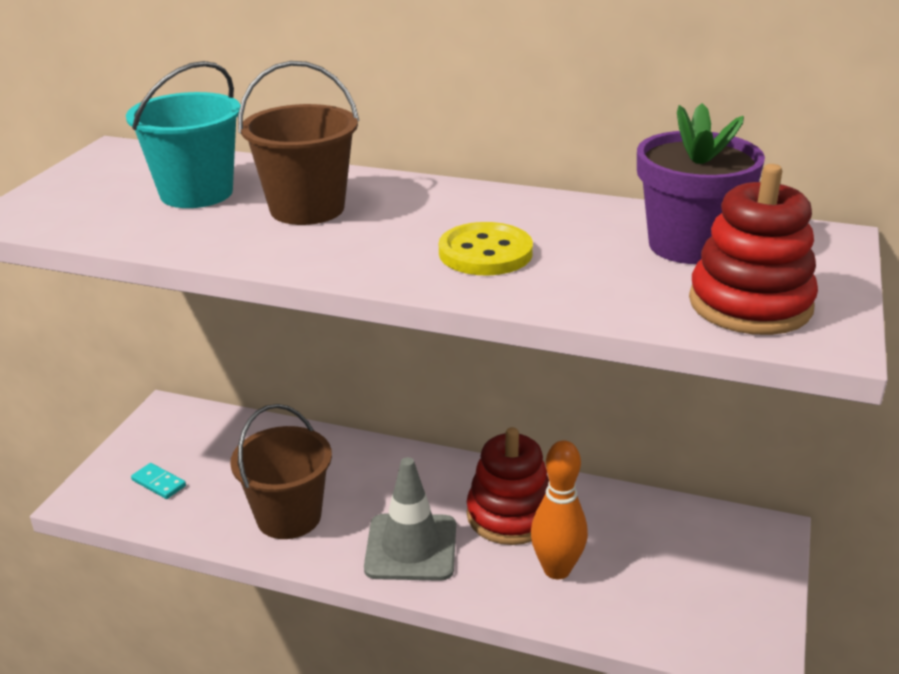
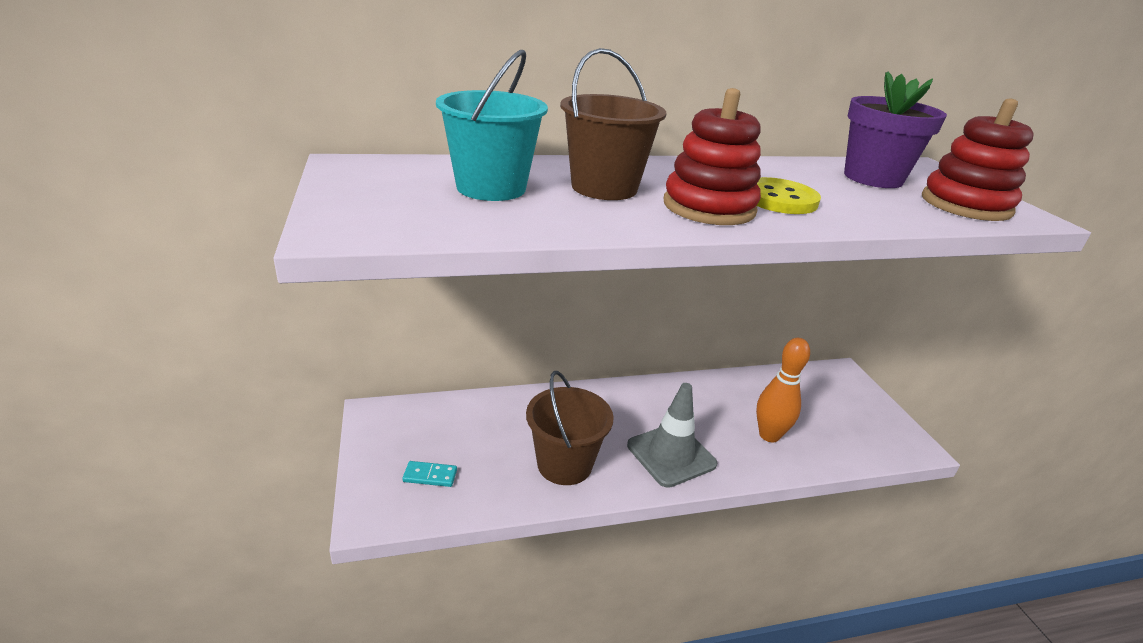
camera: 35 degrees left, 0 degrees up
(510, 515) = (706, 410): red stacking toy -> red stacking toy (709, 207)

